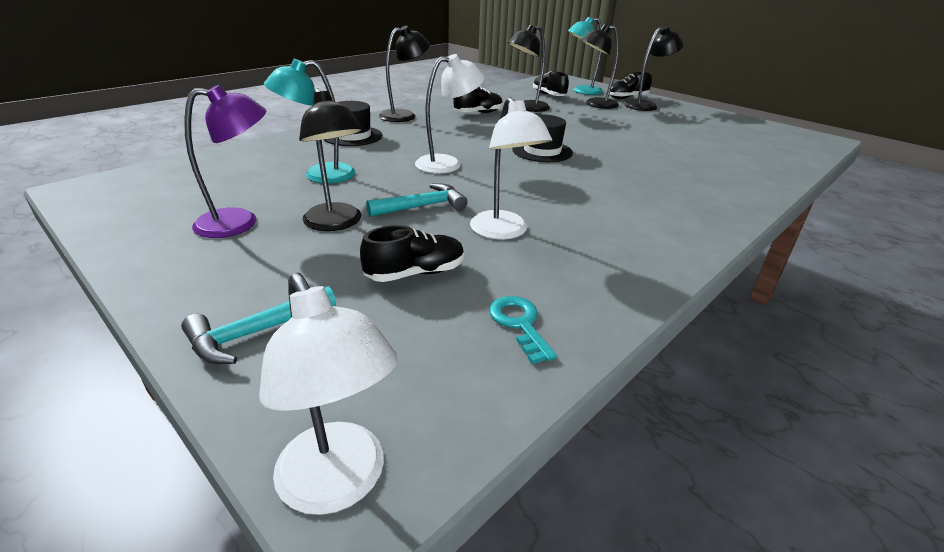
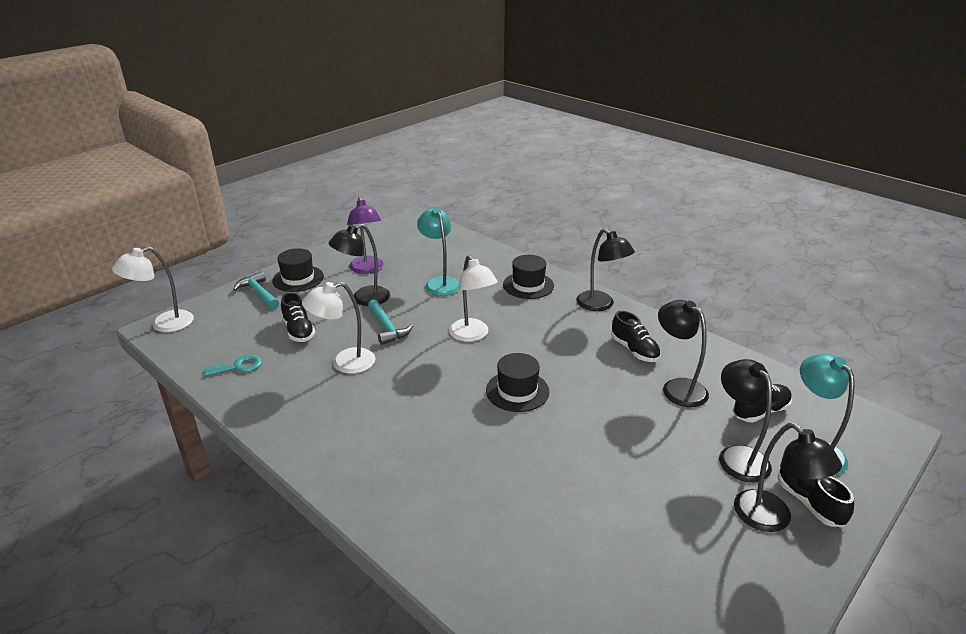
camera: 90 degrees right, 0 degrees up
(224, 288) = (298, 279): none -> black hat

